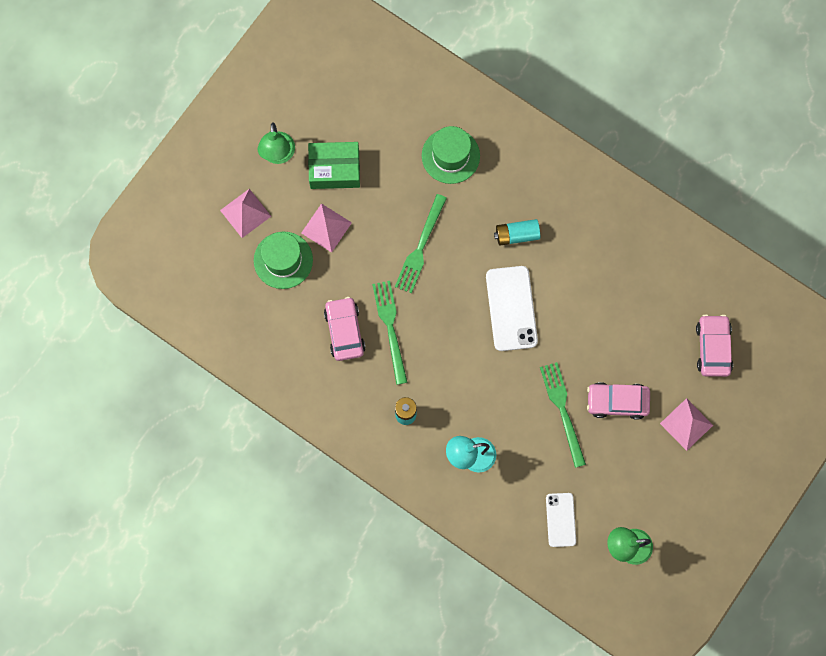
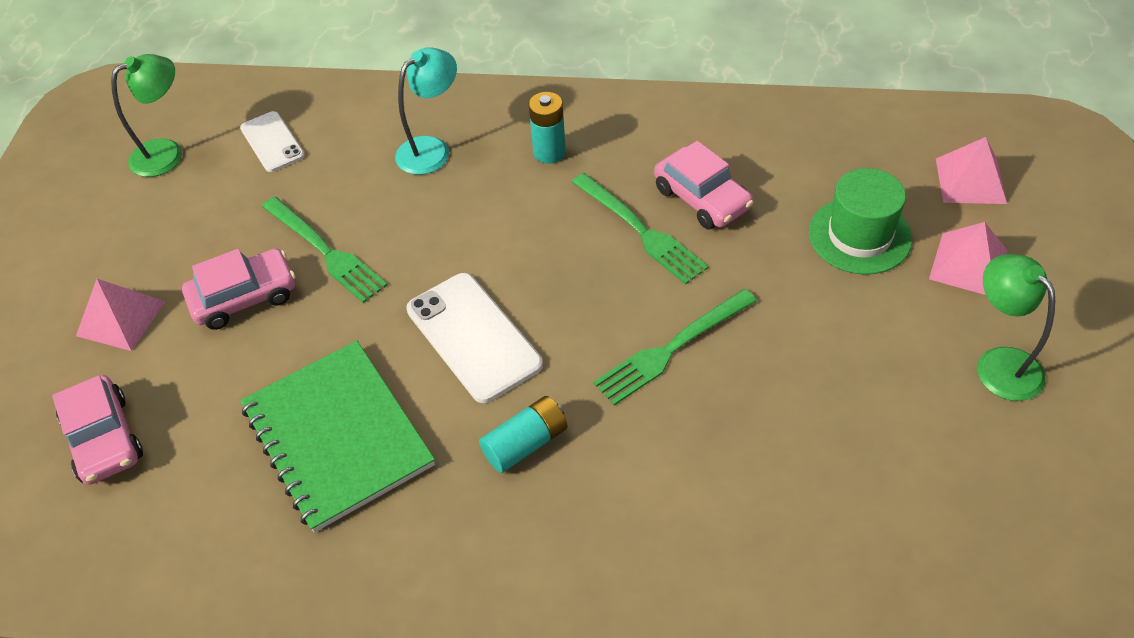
camera: 155 degrees right, 25 degrees down
(326, 228) = (835, 304): pink pyramid -> pink pyramid (970, 180)
(334, 169) = (895, 389): green box -> none
(420, 247) = (671, 349): green fork -> green fork turned 120 degrees counterclockwise
(450, 156) = (722, 511): green hat -> none
(601, 287) = (337, 436): none -> green notebook

